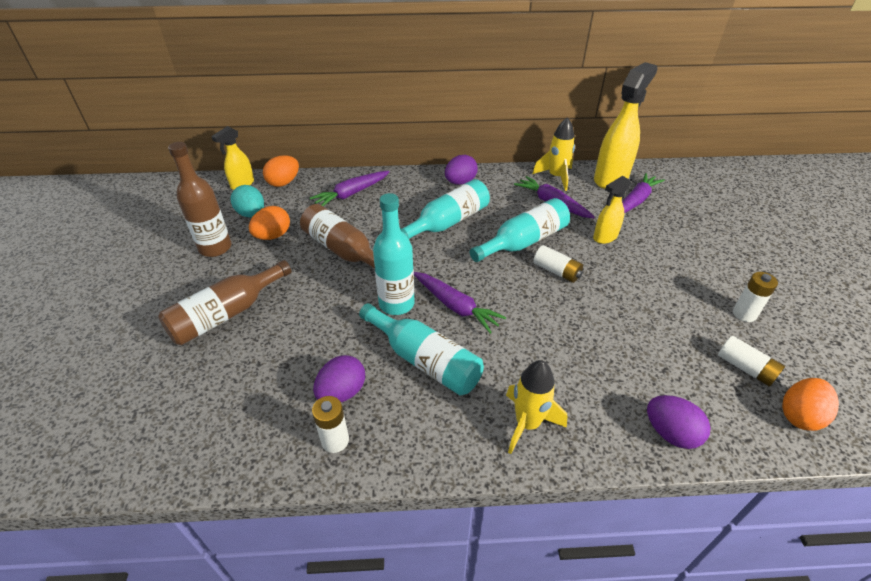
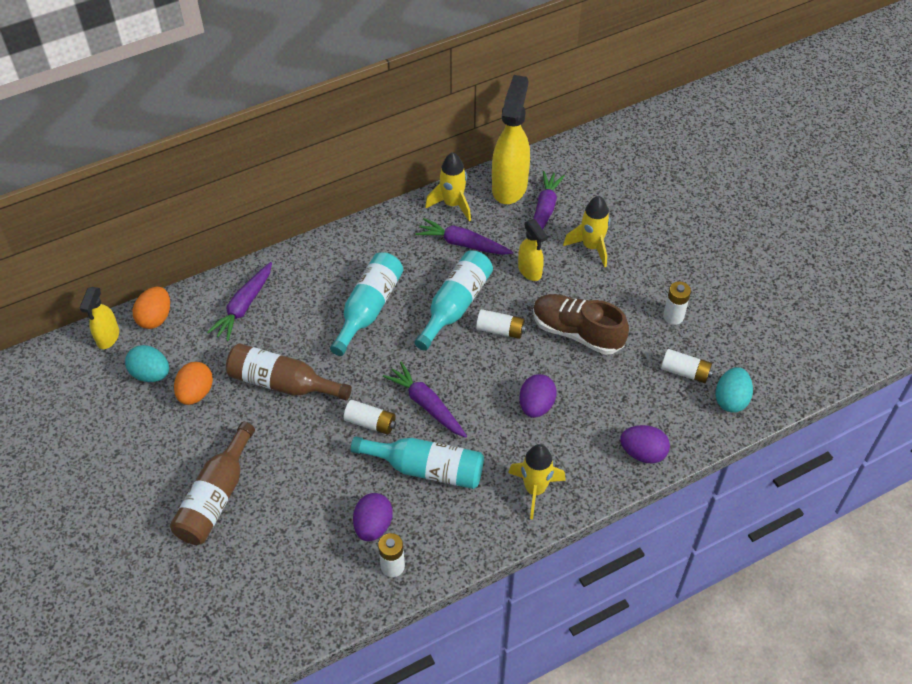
camera: 25 degrees left, 10 degrees up
(215, 248) = (145, 430): brown bottle -> none
(396, 304) = (370, 423): turquoise bottle -> white battery
(456, 306) = (426, 404): purple carrot -> purple carrot turned 150 degrees counterclockwise
(460, 182) = (354, 247): purple egg -> purple egg (536, 405)
(605, 237) = (530, 271): yellow spray bottle -> yellow spray bottle turned 60 degrees counterclockwise
(633, 296) = (577, 332): none -> brown shoe
(672, 236) = (591, 247): none -> yellow rocket
(799, 415) = (731, 399): orange egg -> turquoise egg

